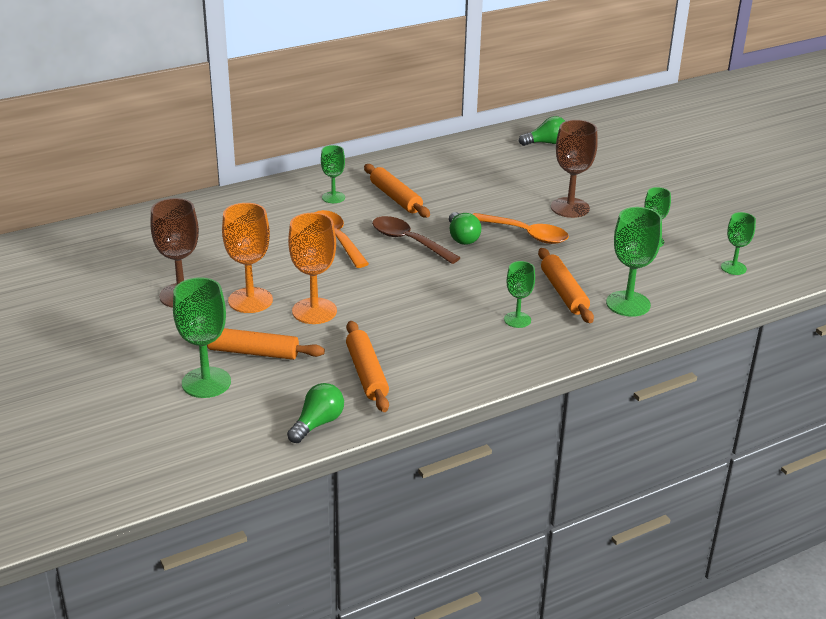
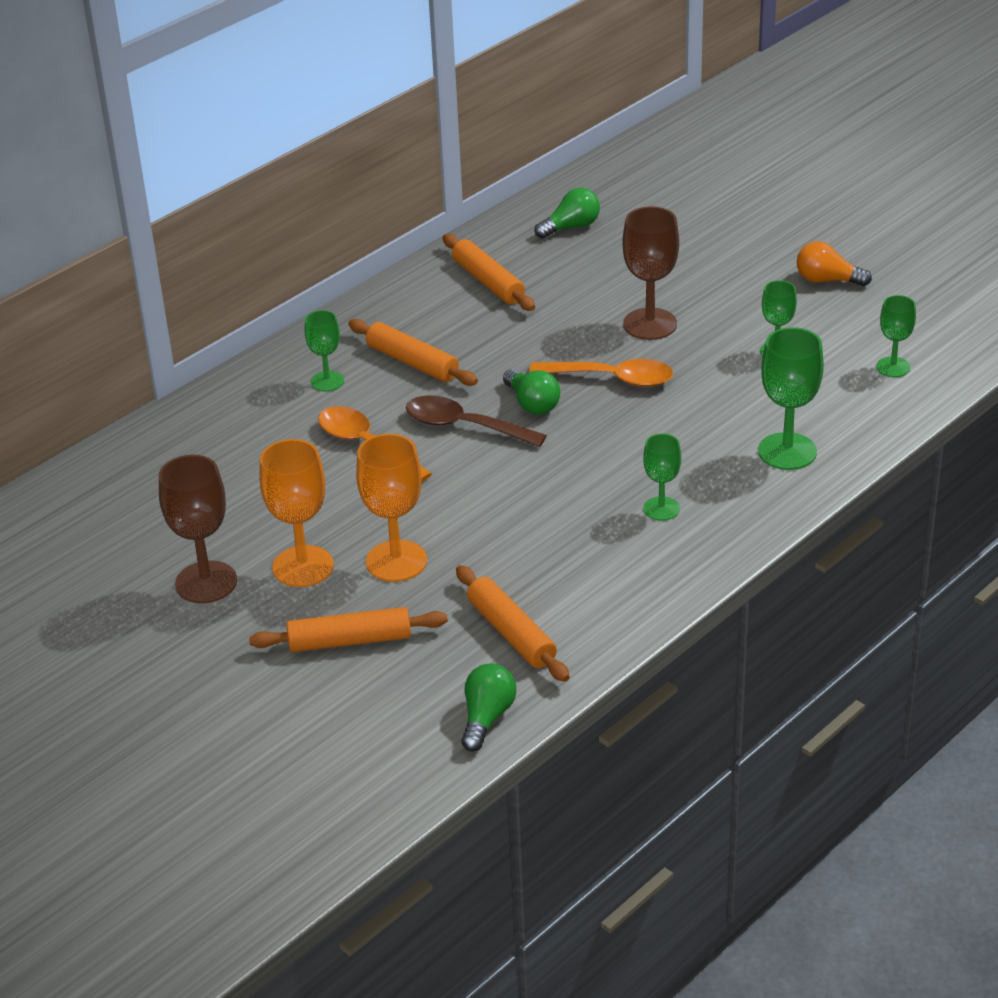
camera: 15 degrees left, 5 degrees up
(206, 382) = (313, 699): green goblet -> none
(563, 292) = (700, 455): orange rolling pin -> orange rolling pin (488, 282)
(710, 206) = (827, 280): none -> orange light bulb

